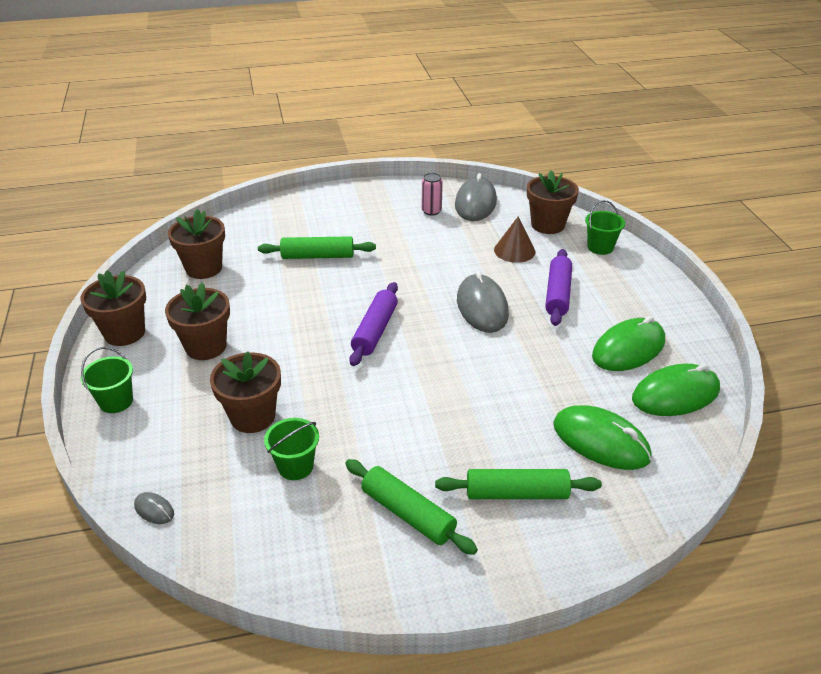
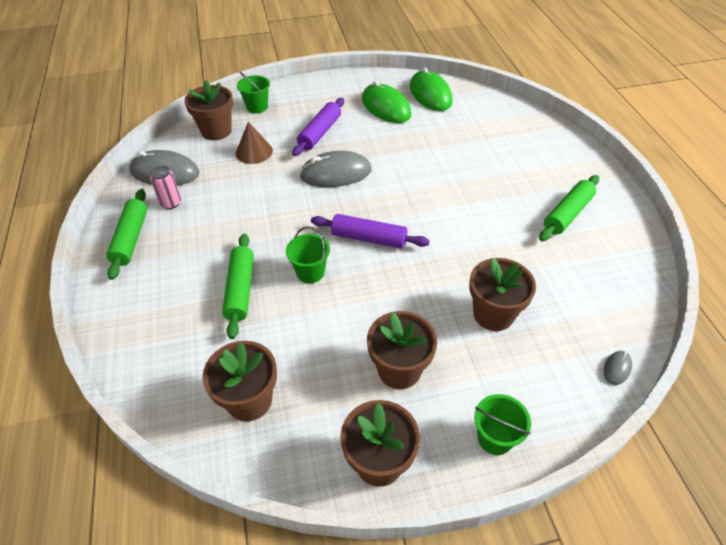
camera: 90 degrees left, 10 degrees up
(295, 466) = (542, 278): green bucket -> green bucket (310, 272)
(516, 493) = (534, 164): green rolling pin -> green rolling pin (131, 238)
(558, 294) = (320, 133): purple rolling pin -> purple rolling pin turned 75 degrees counterclockwise
(601, 441) = (479, 127): green mouse -> none

